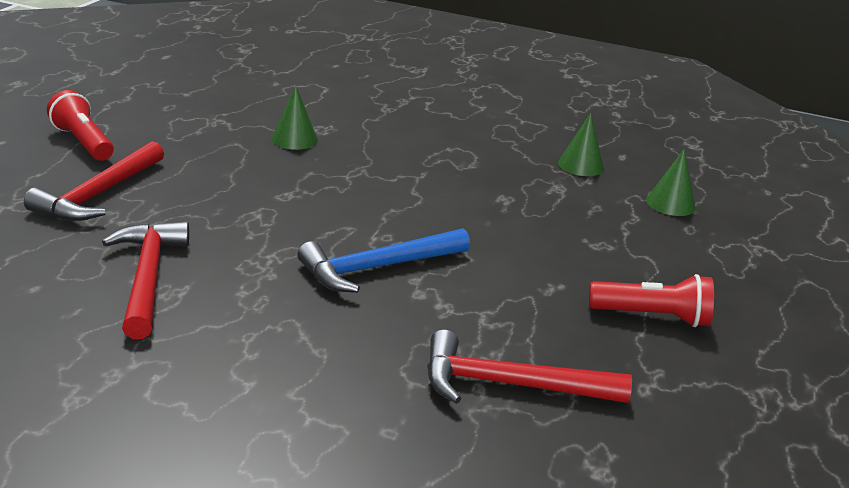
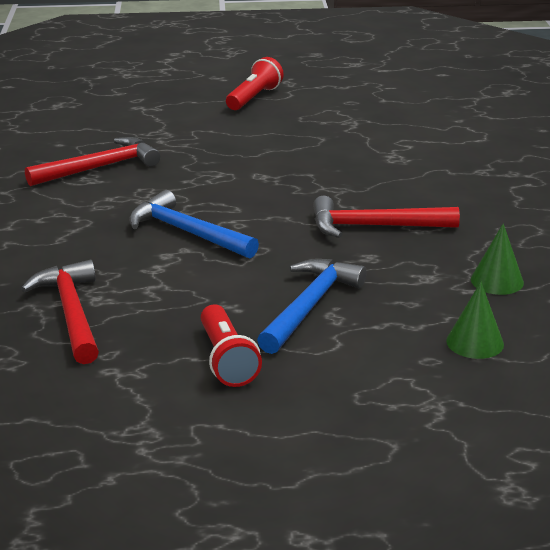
camera: 70 degrees right, 0 degrees up
(99, 194) = (188, 124): red hammer -> red hammer (374, 226)
(294, 139) = (360, 154): green cone -> none
(576, 250) = (310, 306): none -> blue hammer

